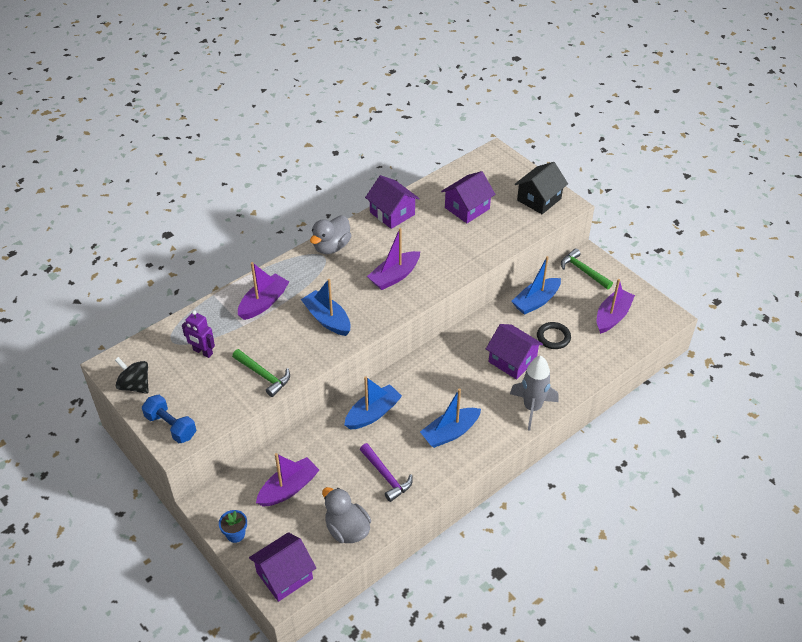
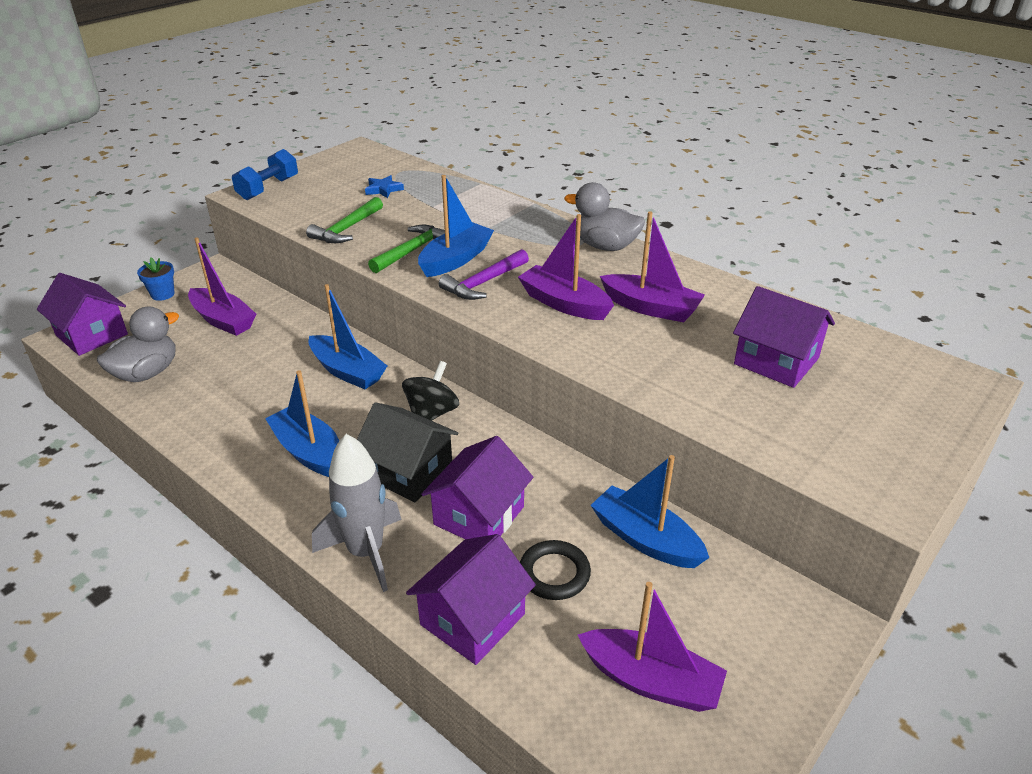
camera: 80 degrees right, 10 degrees down
(135, 385) = (330, 163): black spinning top -> black spinning top (431, 413)
(202, 352) = (383, 189): purple robot -> blue star
(263, 303) = (475, 213): purple boat -> purple boat (651, 308)
(386, 476) = (231, 396): purple hammer -> purple hammer (484, 283)
(392, 213) = (710, 287): purple house -> purple house (472, 619)
(539, 199) = (872, 454): black house -> black house (409, 471)
(583, 271) = (774, 616): green hammer -> green hammer (412, 251)

